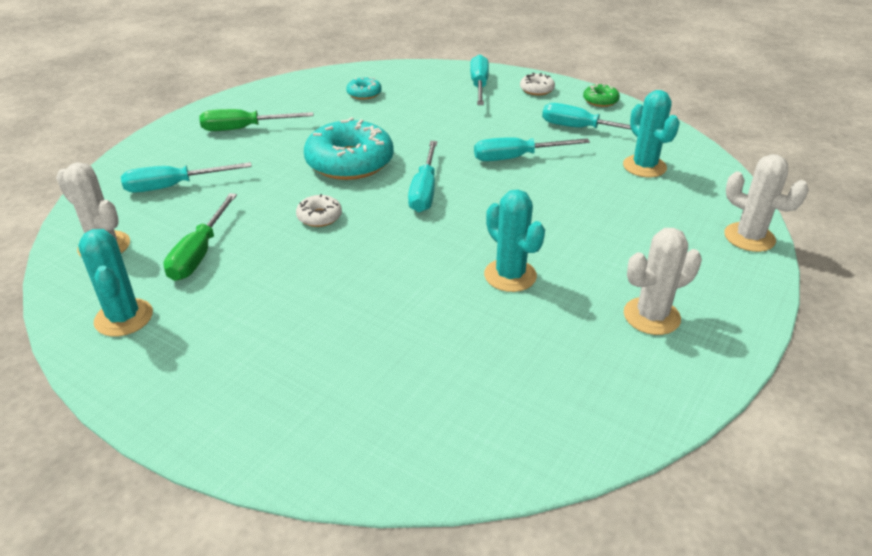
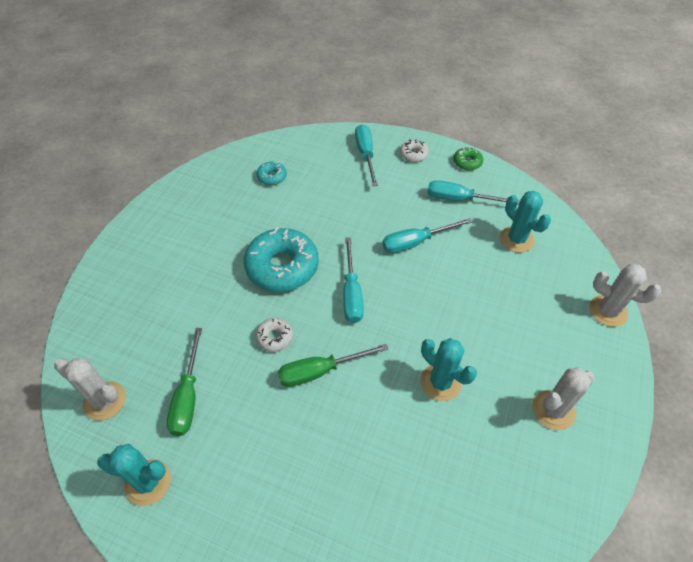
camera: 10 degrees left, 15 degrees up
(124, 318) = (148, 482): turquoise cactus -> turquoise cactus turned 45 degrees counterclockwise
(173, 186) = (141, 318): turquoise screwdriver -> none
(244, 129) = (181, 236): green screwdriver -> green screwdriver (320, 371)

